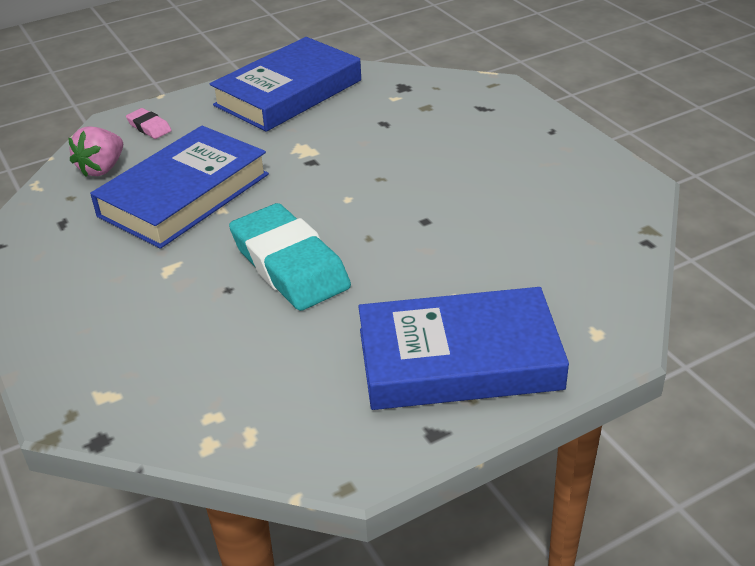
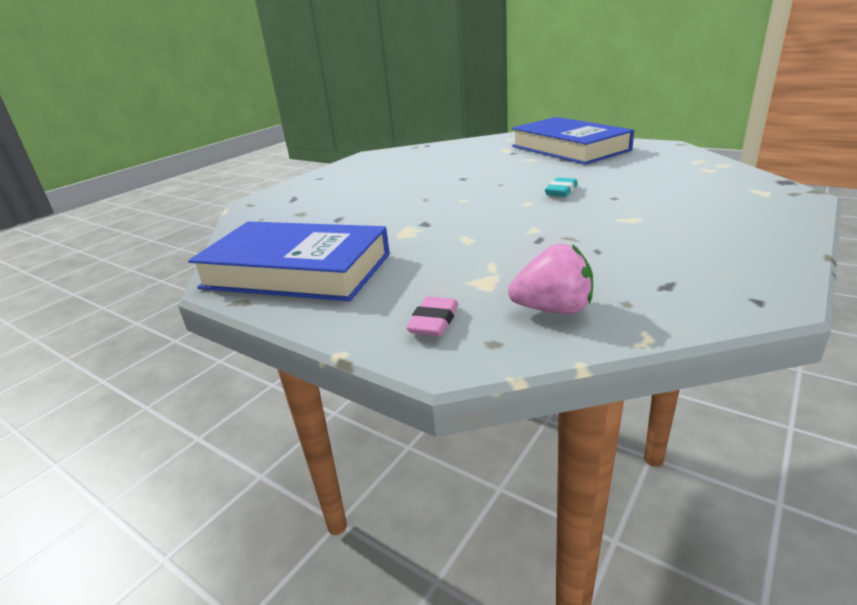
camera: 115 degrees left, 10 degrees down
(184, 195) = (536, 249): blue book -> none
(290, 265) = (561, 191): turquoise eraser -> turquoise eraser, size x0.43

